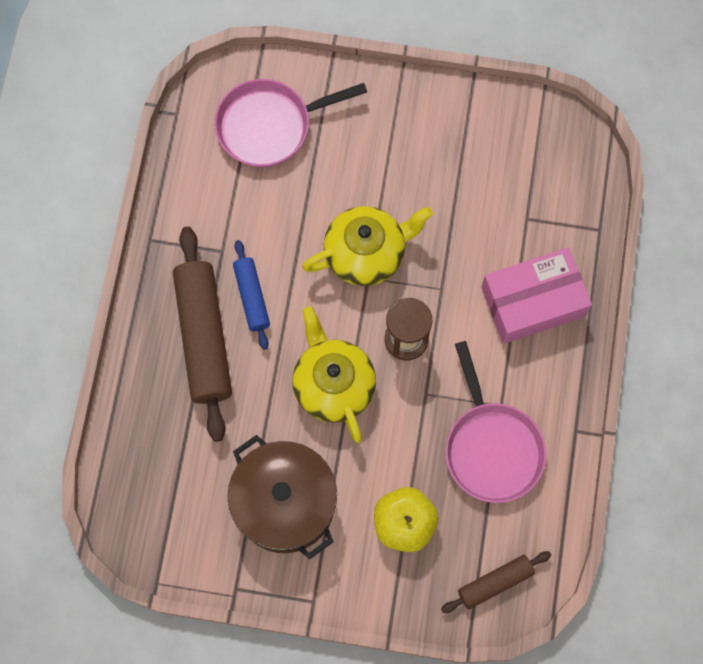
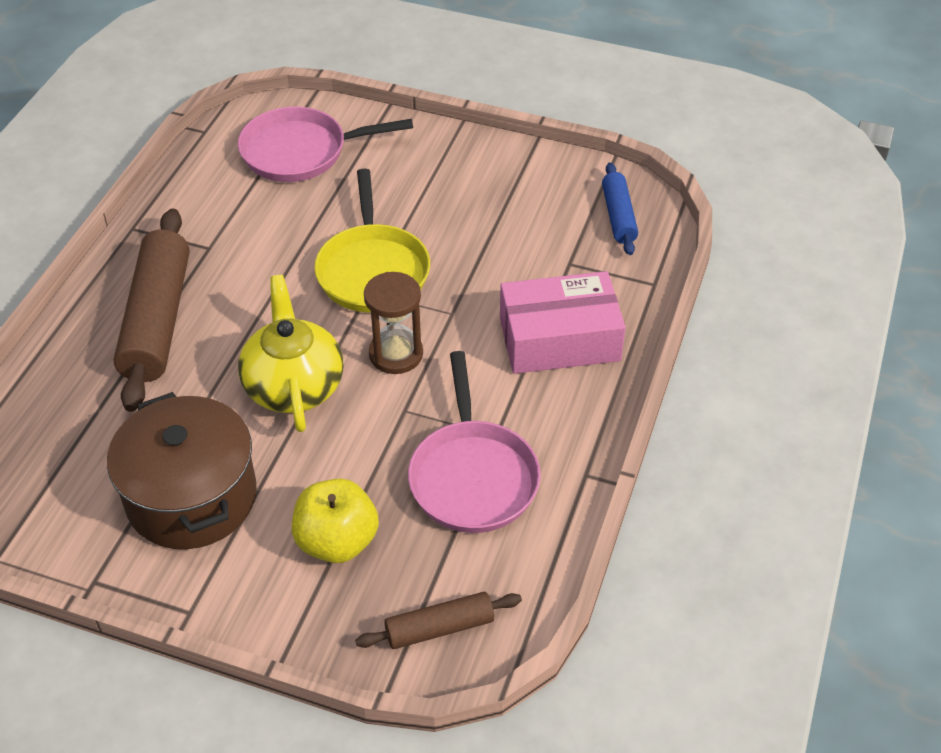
camera: 10 degrees right, 25 degrees down
(252, 297) = (227, 292): blue rolling pin -> blue rolling pin (619, 216)
(366, 253) = (372, 270): yellow teapot -> yellow pan

